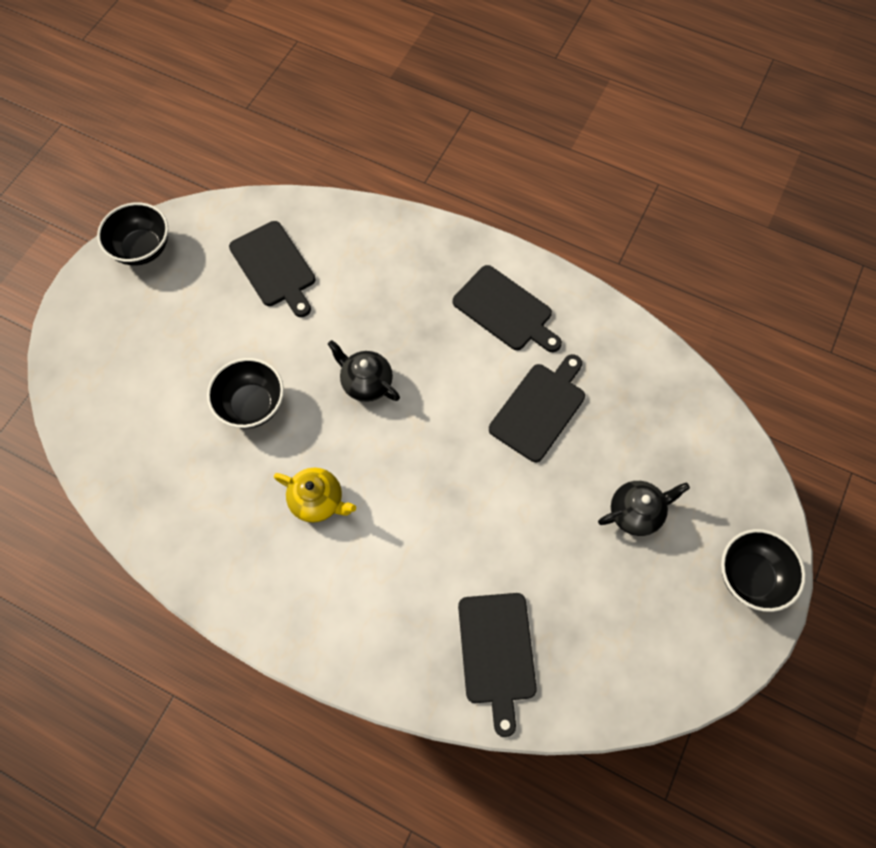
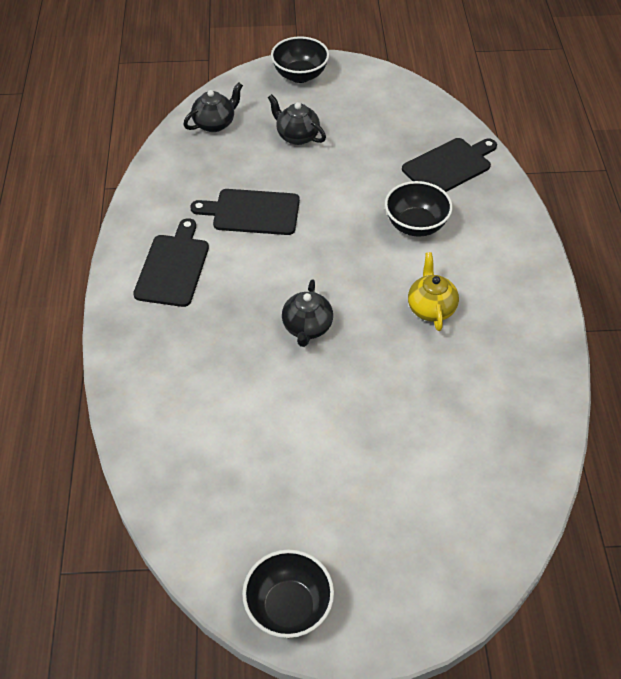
camera: 120 degrees left, 15 degrees down
(252, 405) = (387, 398): black bowl -> black bowl (415, 225)
(274, 267) = (234, 463): black cutting board -> none
(700, 438) = (215, 124): none -> black teapot

